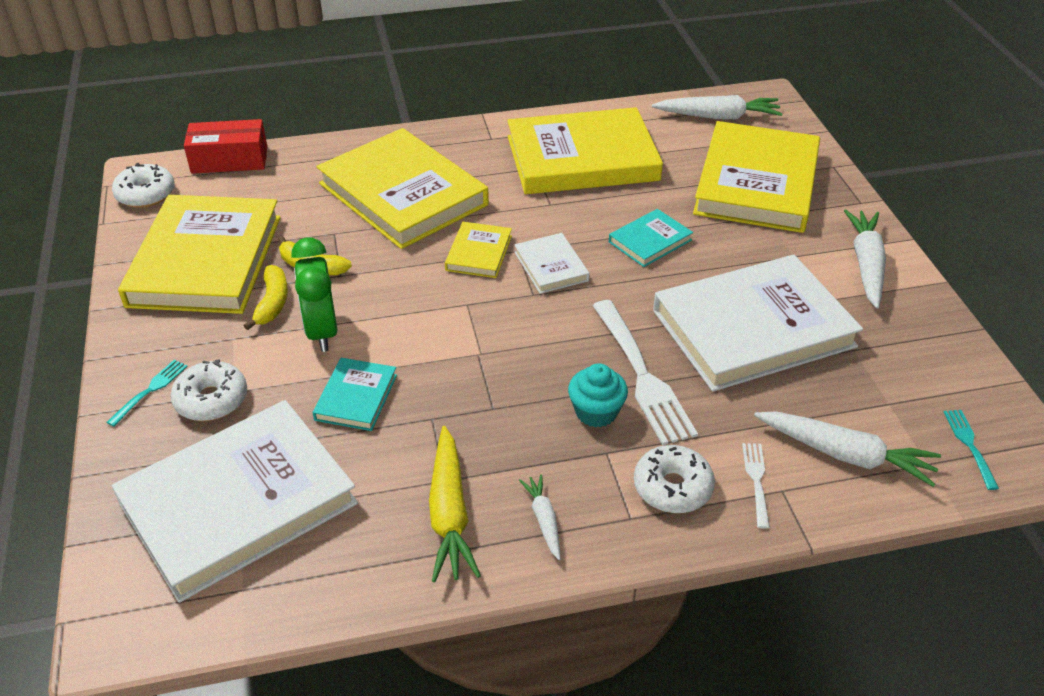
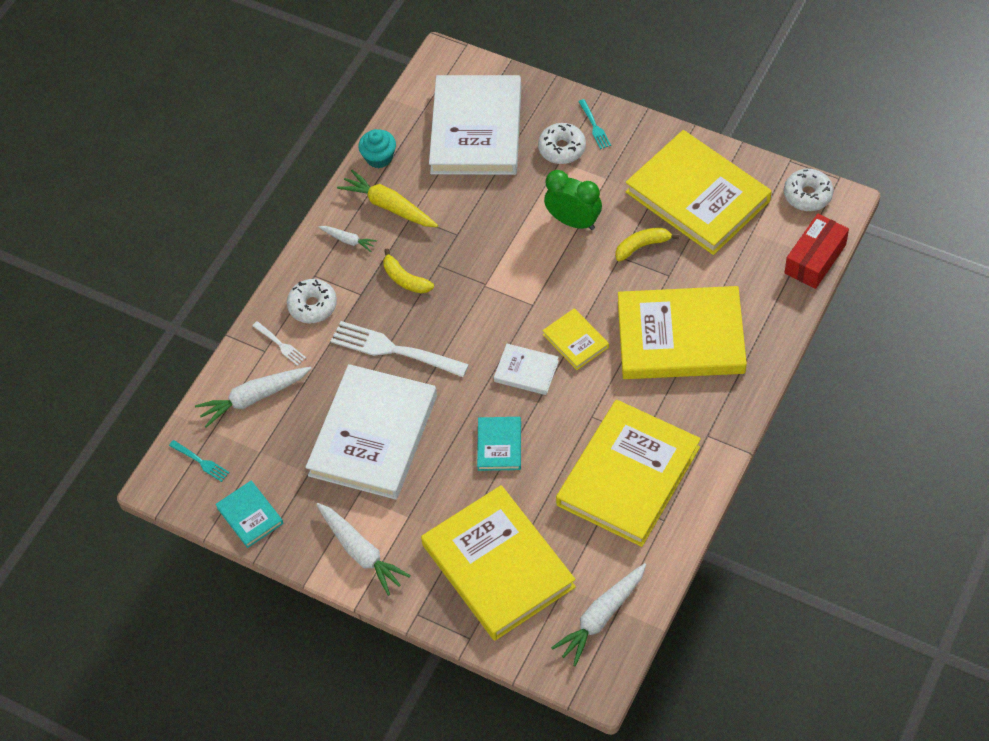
camera: 135 degrees right, 15 degrees up
(272, 303) = (623, 211): yellow banana -> yellow banana (405, 279)
(356, 397) = (504, 210): turquoise book -> turquoise book (250, 515)
(596, 412) = (390, 309): turquoise cupcake -> turquoise cupcake (379, 157)

